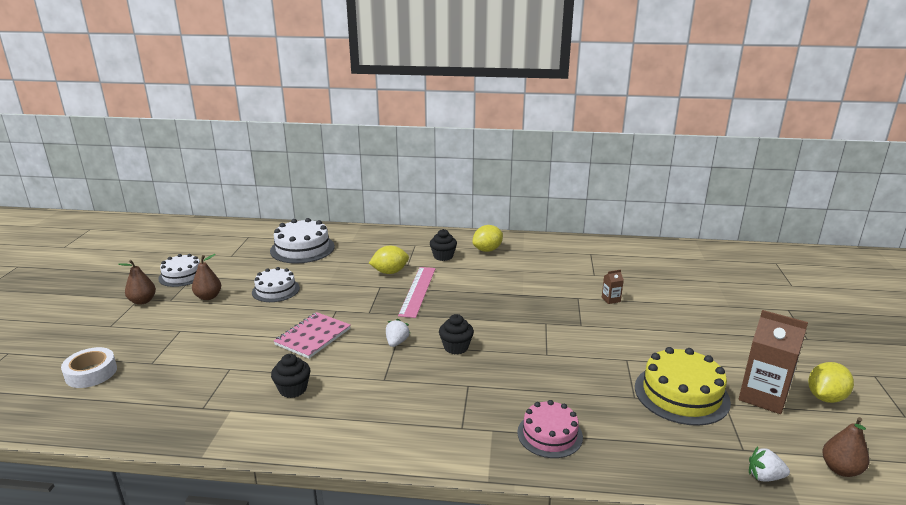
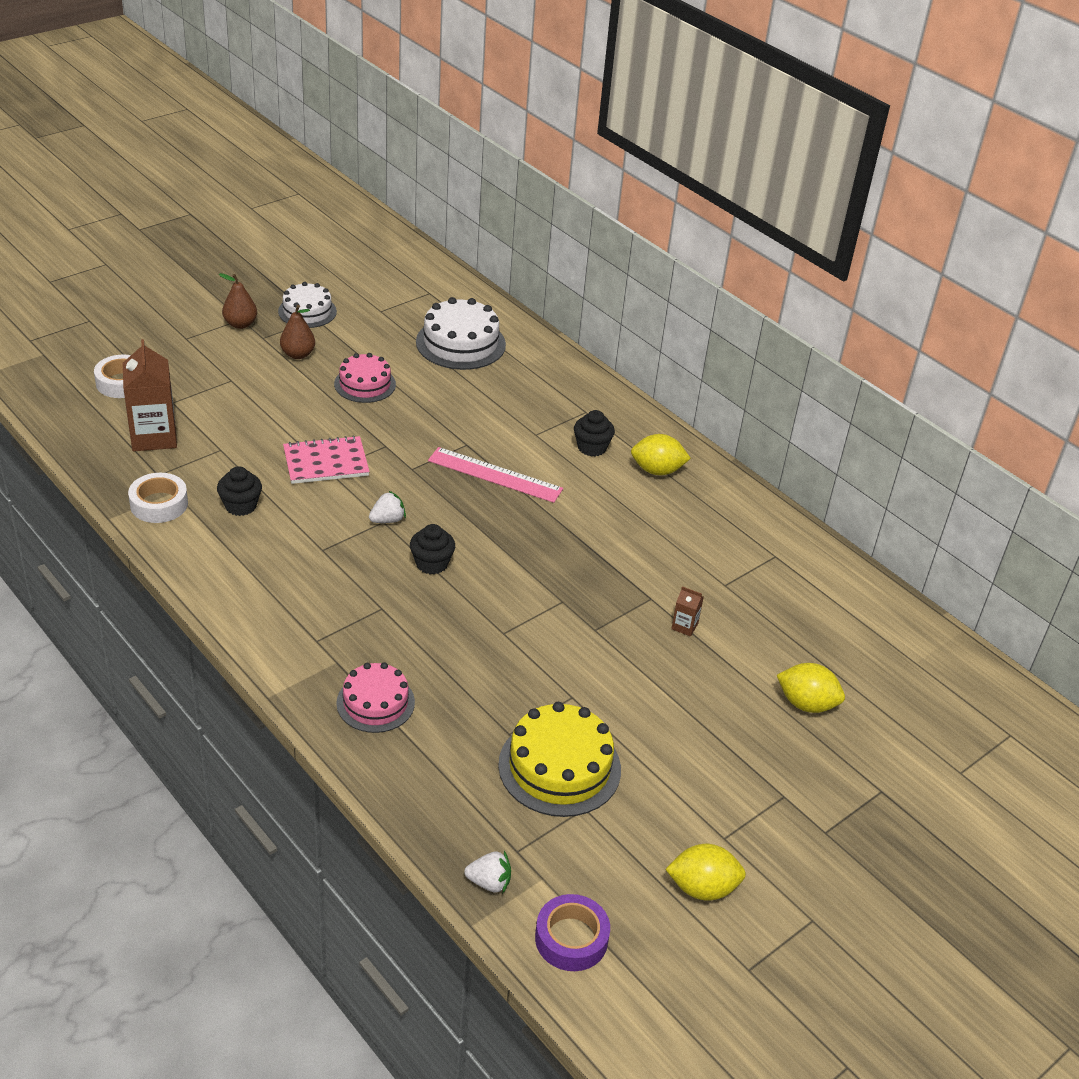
camera: 40 degrees right, 15 degrees up
(230, 424) = (159, 504): none -> white tape
(275, 290) = (365, 384): white cake -> pink cake
(390, 272) = (503, 432): yellow lemon -> yellow lemon (806, 704)
(417, 291) = (495, 475): pink ruler -> pink ruler turned 60 degrees clockwise
(763, 396) = (637, 834): brown carton -> brown carton (154, 436)
(764, 477) = (489, 882): white strawberry -> white strawberry turned 135 degrees clockwise
(840, 469) = (571, 938): brown pear -> purple tape

